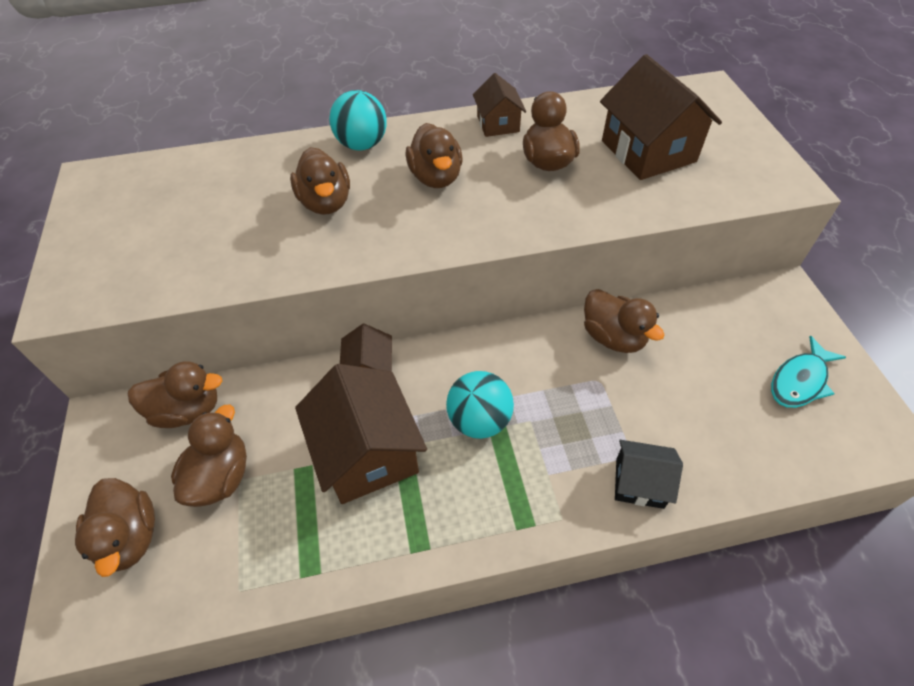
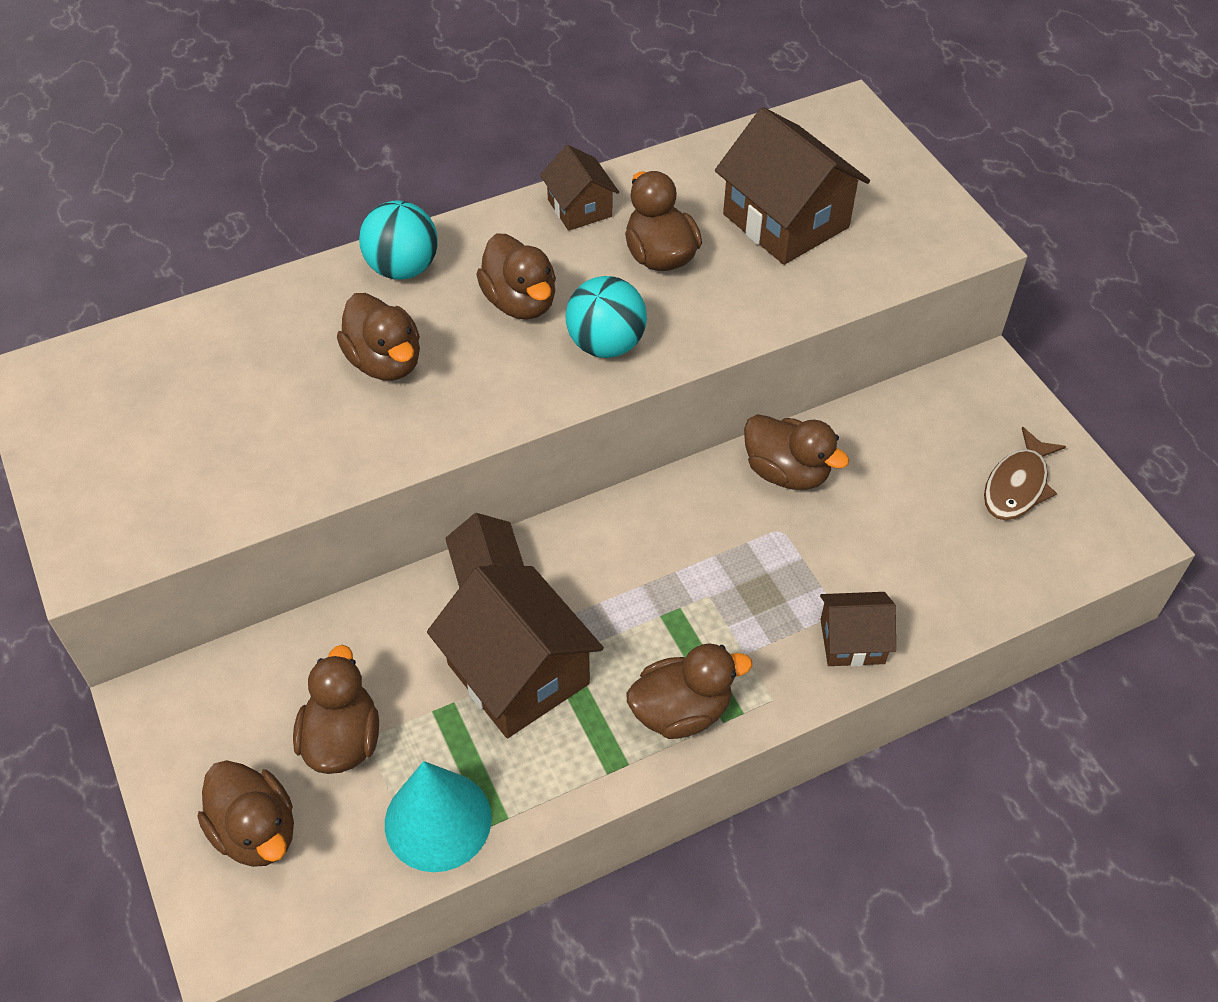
camera: 15 degrees left, 0 degrees up
(187, 410) = (263, 670): brown duck -> brown duck (681, 711)
(266, 562) = (438, 820): none -> turquoise cone
(479, 420) = (646, 608): turquoise ball -> turquoise ball (606, 344)
(639, 483) = (852, 641): black house -> brown house
(800, 381) = (1017, 485): turquoise fish -> brown fish

